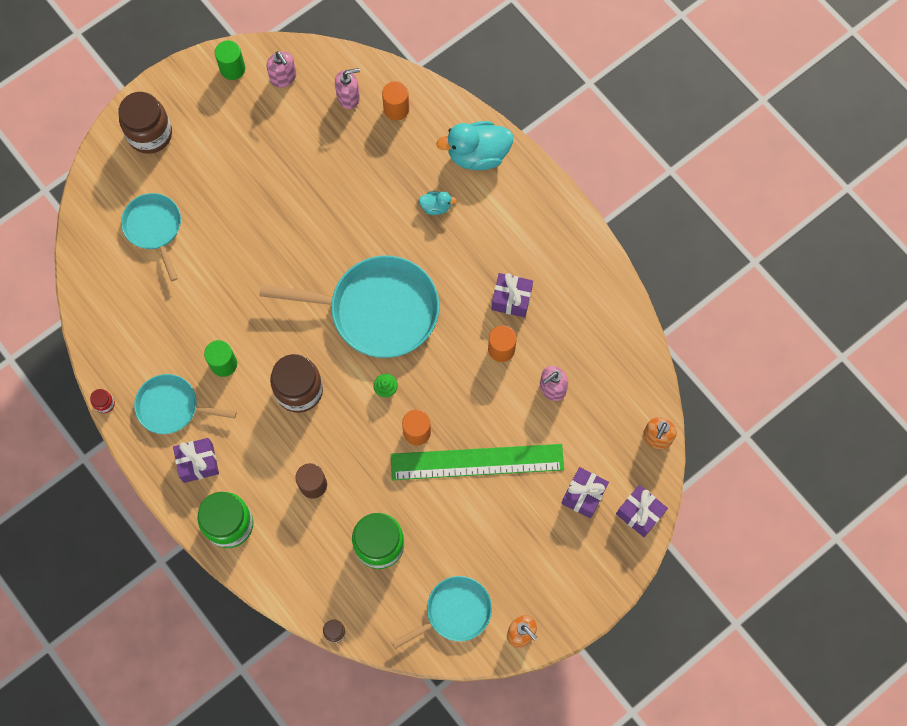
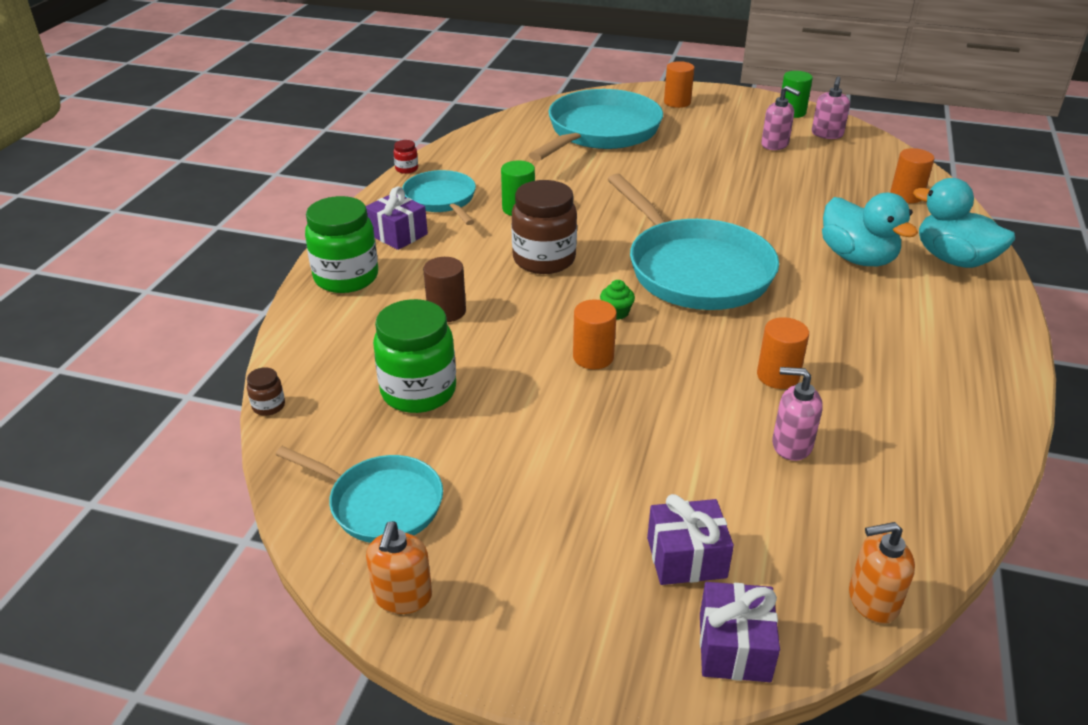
camera: 55 degrees right, 35 degrees down
(150, 134) = (677, 102): brown jar -> orange cylinder
(154, 228) = (600, 132): turquoise pan -> turquoise pan, size x1.76
(348, 97) = (869, 169): pink soap dispenser -> pink soap dispenser (775, 145)
(436, 207) = (857, 258): turquoise duck -> turquoise duck, size x2.06
(477, 462) = (613, 424): green ruler -> none
(511, 299) = (846, 355): purple gift -> none

